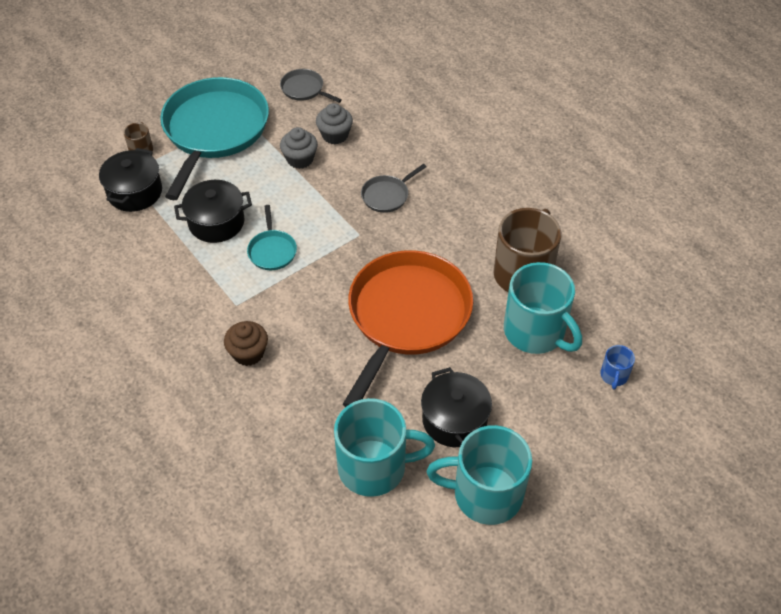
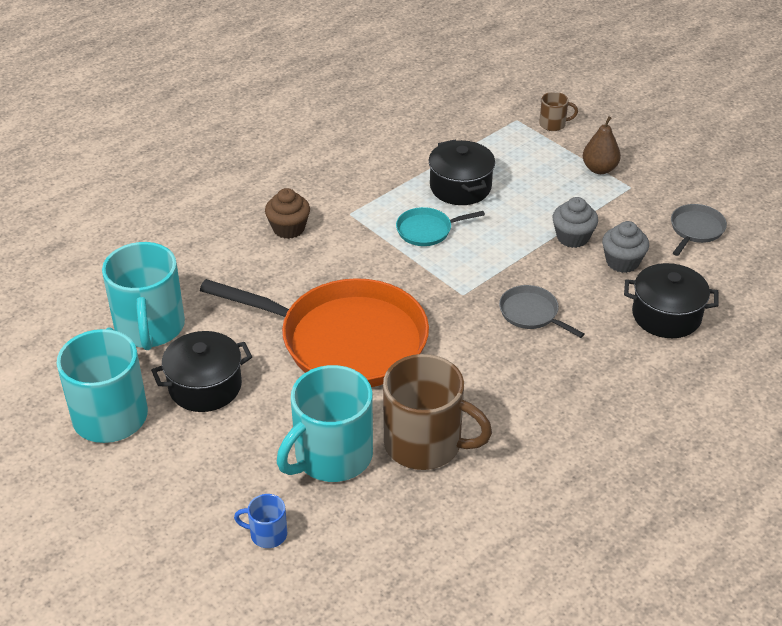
camera: 85 degrees right, 10 degrees down
(135, 192) = (491, 129): black pot -> black pot (666, 315)
(214, 130) = (599, 169): turquoise pan -> brown pear

